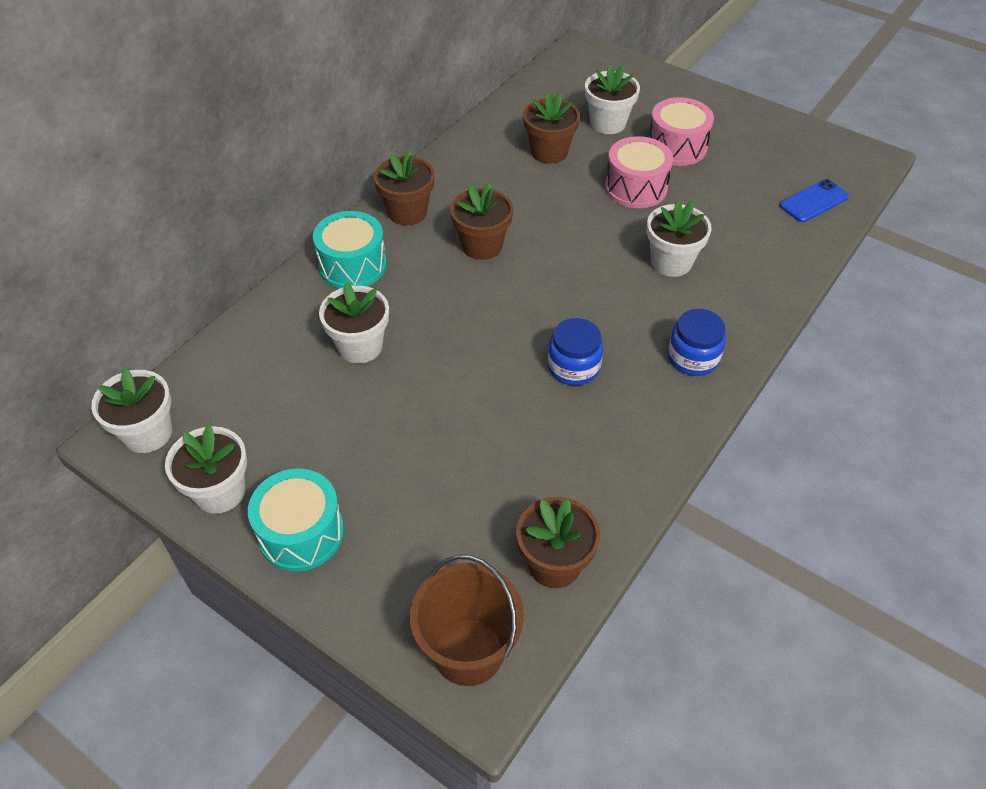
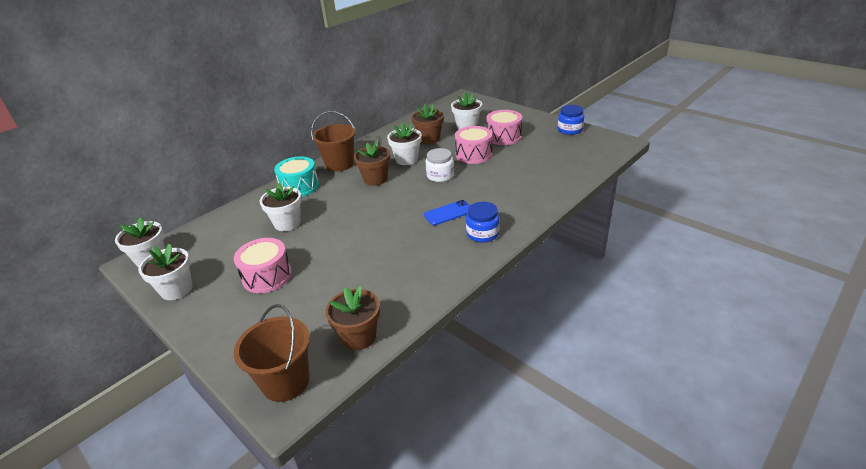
camera: 10 degrees right, 15 degrees down
(301, 533) = (213, 312): turquoise drum -> none
(366, 457) = (267, 276): none -> pink drum
(407, 212) = (339, 164): brown flower pot -> brown bucket
(573, 367) = (407, 236): blue jar -> blue jar (570, 130)
(591, 236) = (440, 176): none -> white jar
(671, 262) = (483, 188): white flower pot -> white flower pot (406, 159)
(813, 201) = (579, 161): blue phone -> blue phone (448, 213)

